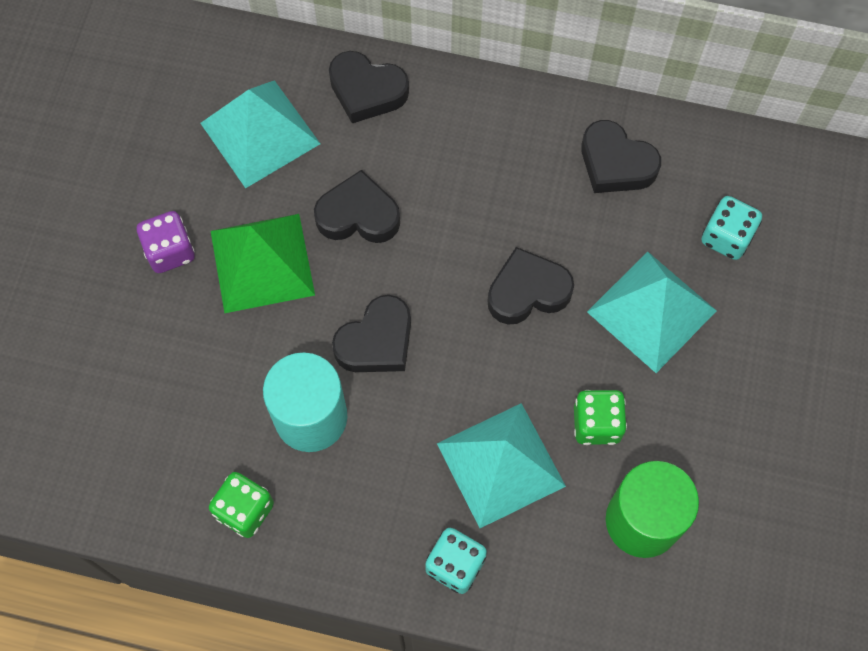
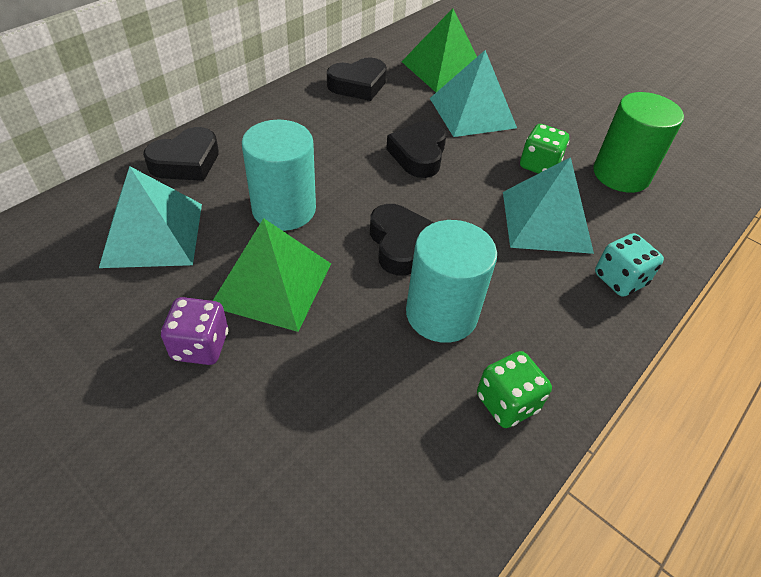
camera: 65 degrees left, 20 degrees down
(358, 215) = (284, 209): black heart -> turquoise cylinder
(726, 237) = (444, 69): turquoise dice -> green pyramid

